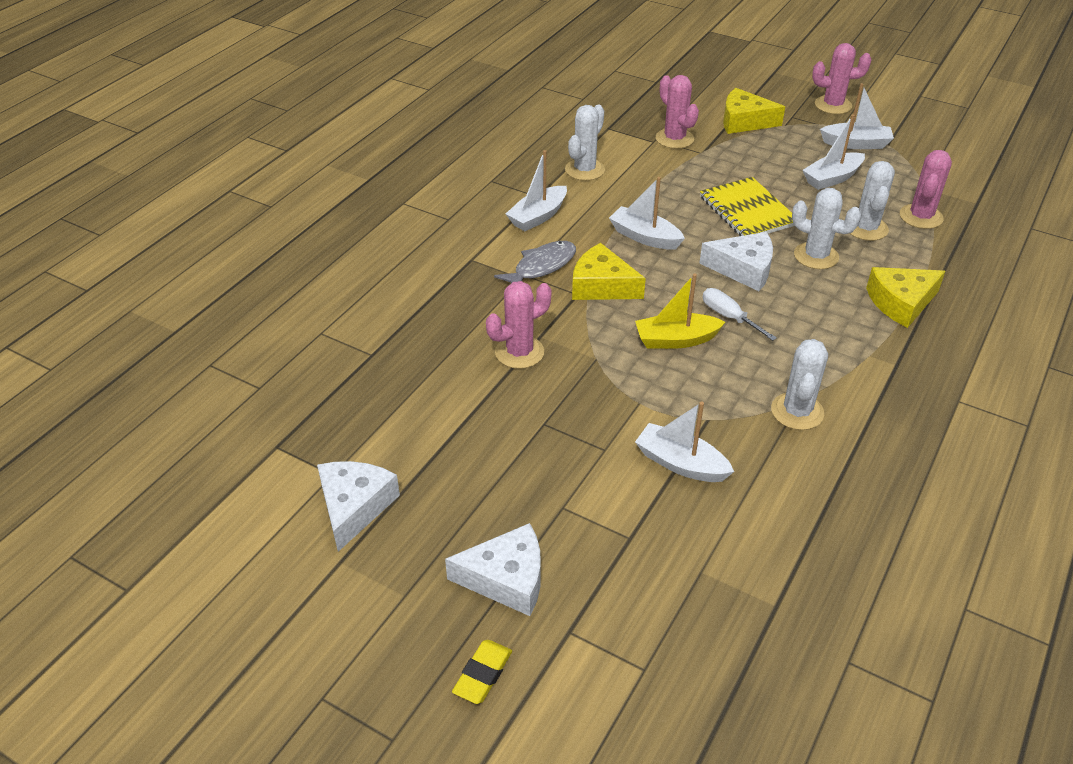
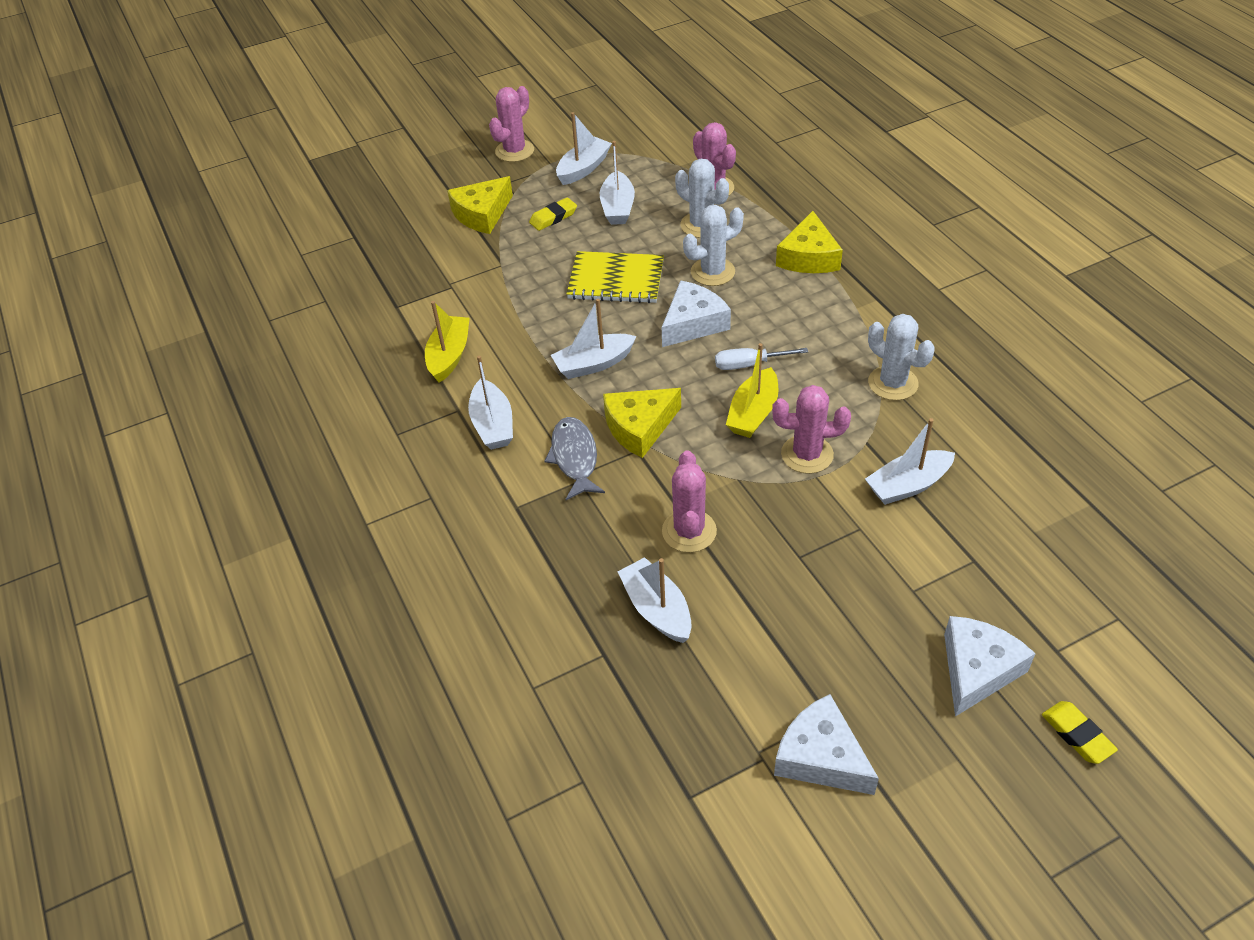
camera: 55 degrees left, 5 degrees up
(431, 365) = (657, 609): none -> white boat
(584, 170) = (449, 356): white cactus -> yellow boat
(674, 139) = (462, 271): pink cactus -> pink cactus (807, 454)
(781, 153) = (553, 217): none -> yellow eraser

